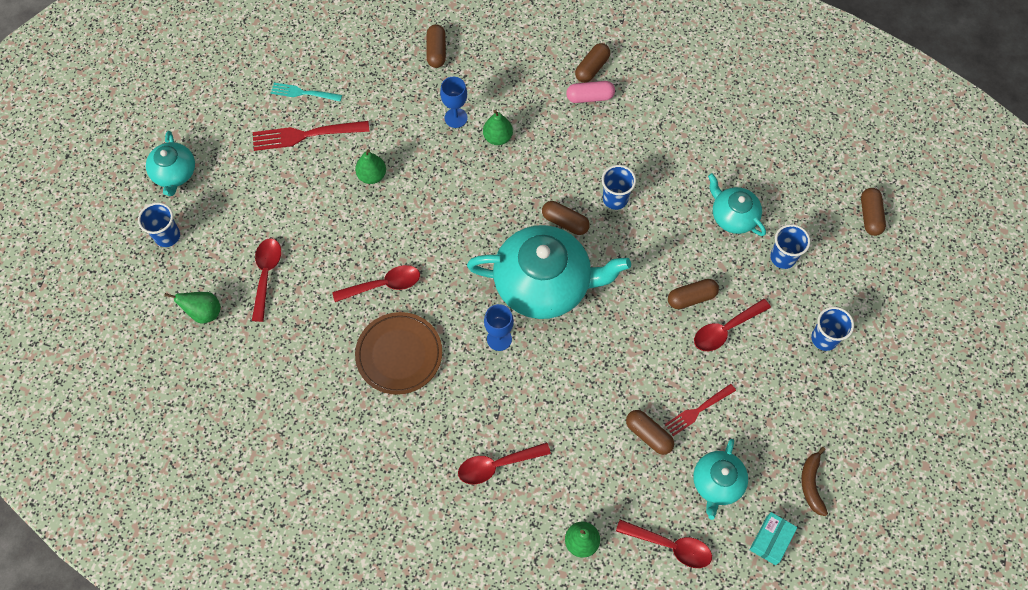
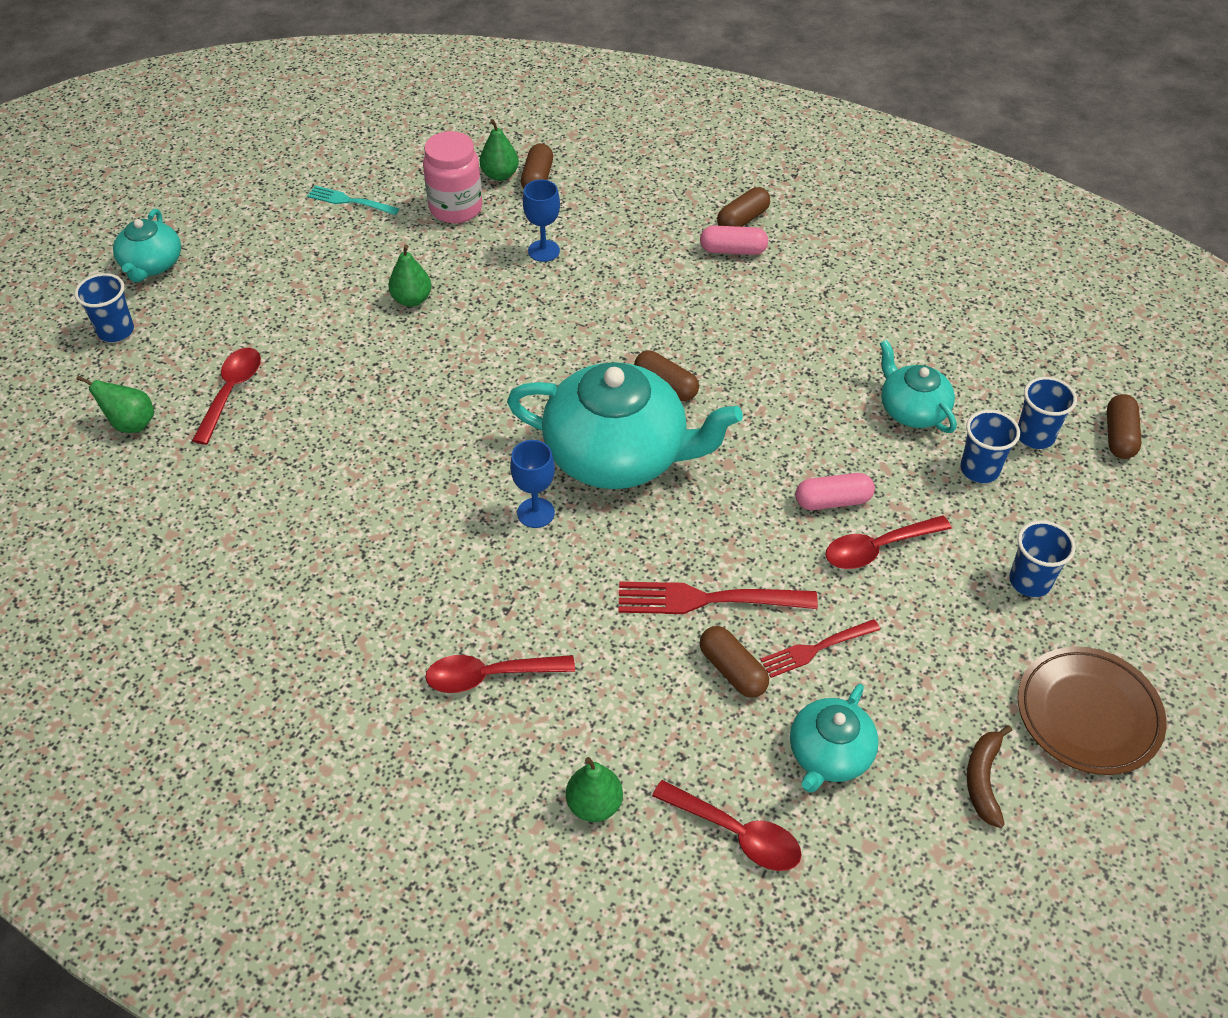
camera: 10 degrees right, 15 degrees down
(306, 135) = (338, 245): red fork -> red fork (707, 599)
(383, 88) = (456, 208): none -> pink jar
(383, 285) = (389, 425): red spoon -> none
(399, 355) = (385, 512): brown plate -> brown plate (1088, 714)
(498, 137) = (595, 279): green pear -> green pear (500, 175)
(615, 199) = (743, 368): blue cup -> blue cup (1035, 436)
(691, 298) = (833, 501): brown capsule -> pink capsule
(771, 540) = (904, 852): turquoise box -> none

